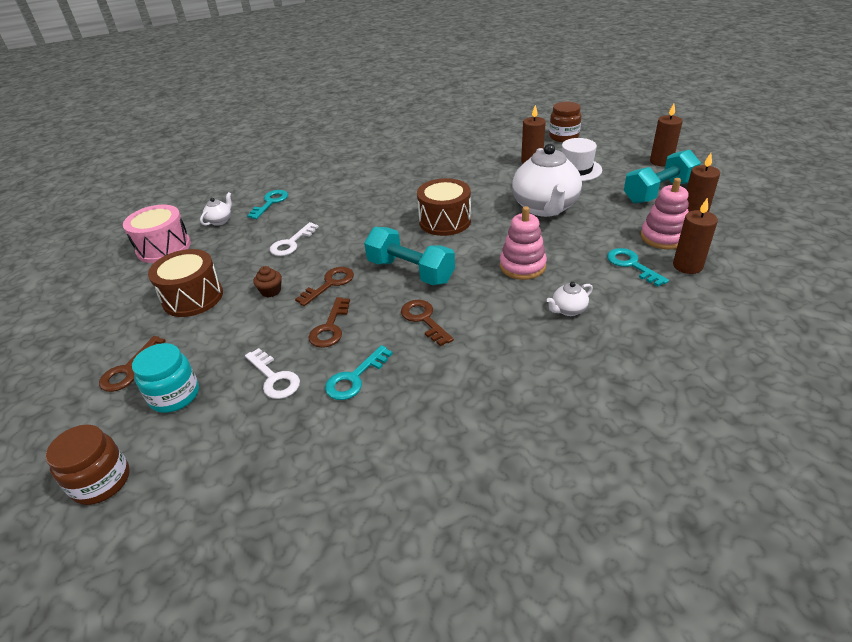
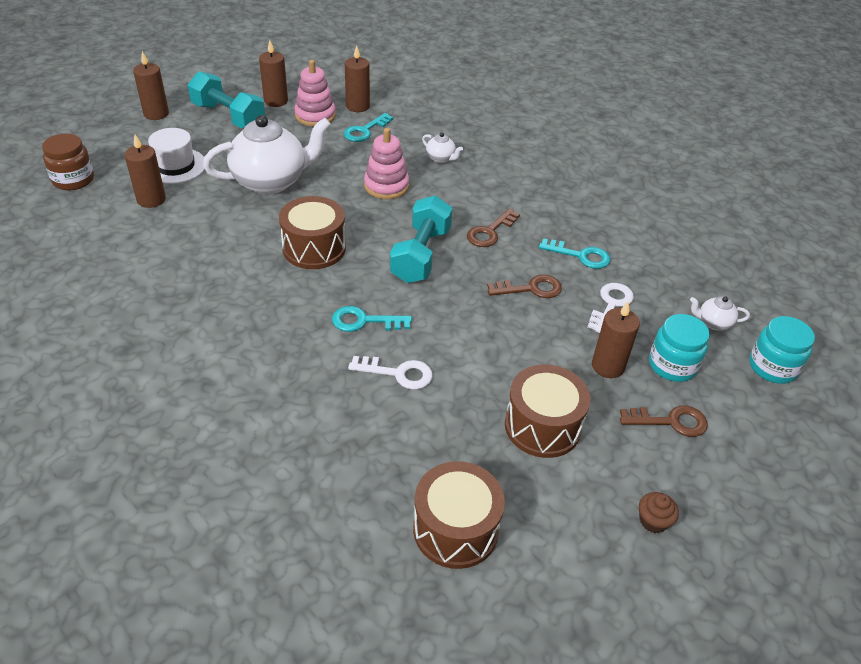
camera: 115 degrees left, 5 degrees up
(101, 481) = (772, 367): brown jar -> turquoise jar
(164, 248) = (455, 529): pink drum -> brown drum
(210, 350) = (608, 366): none -> brown candle
(220, 221) = (362, 489): white teapot -> white teapot (713, 323)
(270, 202) = (293, 443): turquoise key -> turquoise key (364, 321)
(271, 291) = (498, 355): brown cupcake -> brown cupcake (653, 521)
(330, 284) = (465, 310): brown key -> none

